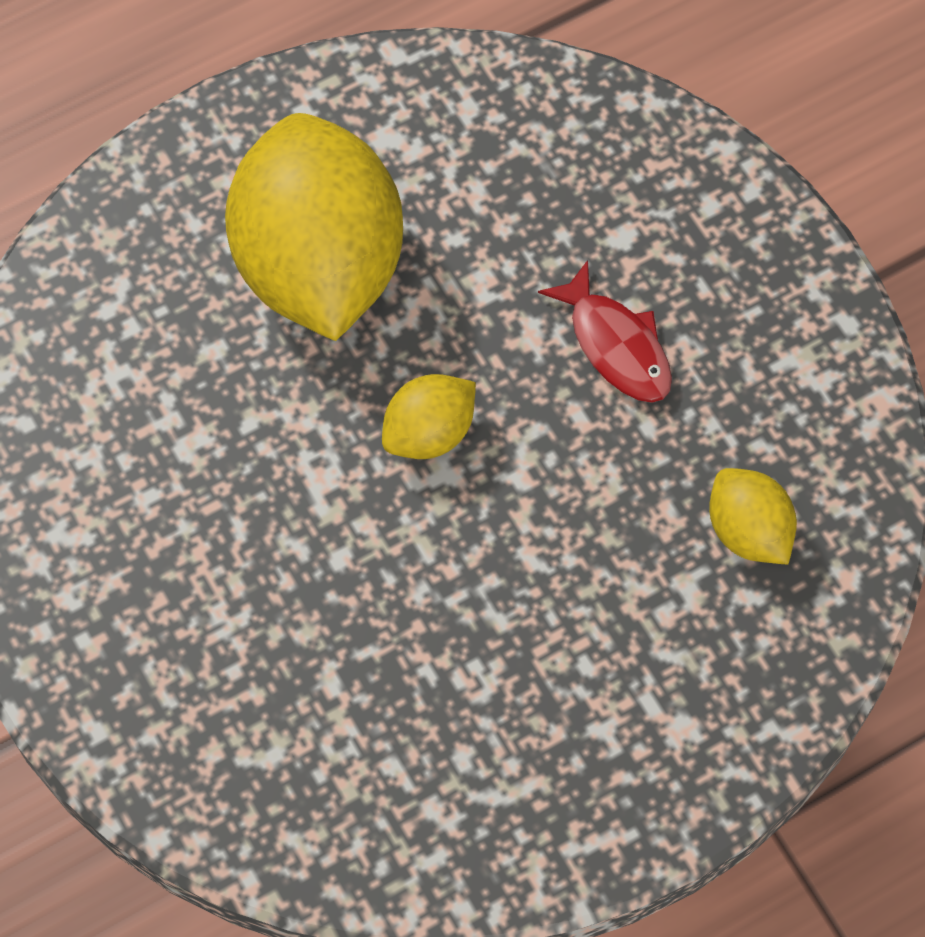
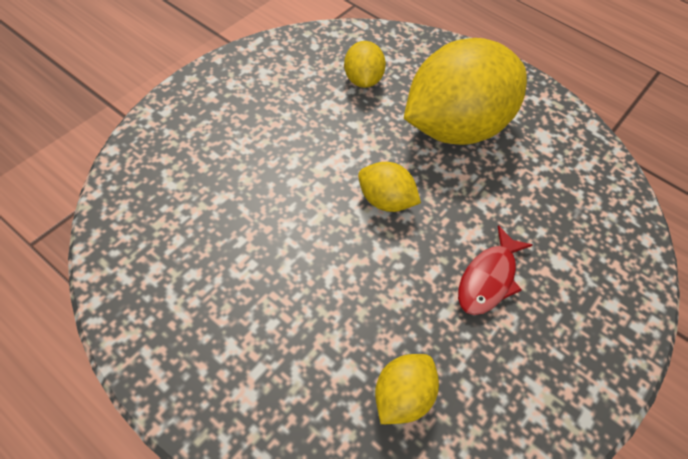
camera: 65 degrees right, 10 degrees down
(150, 370) = (363, 80): none -> yellow lemon

